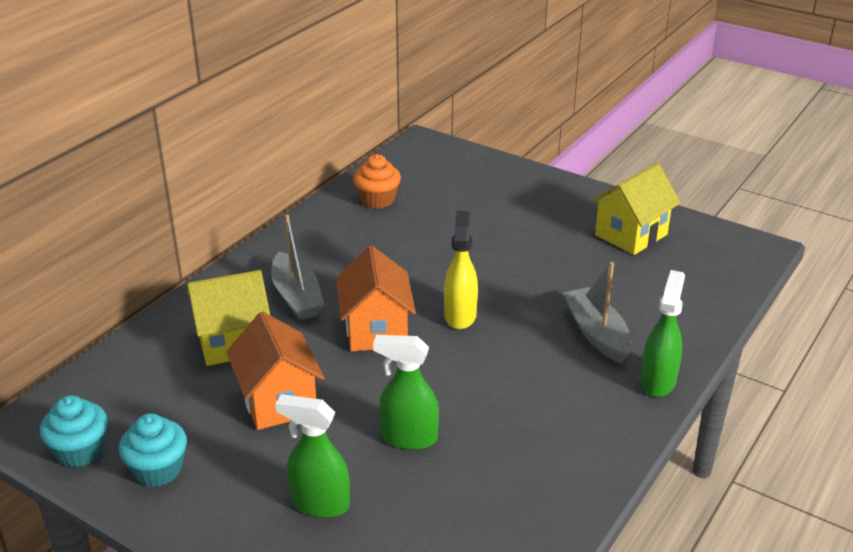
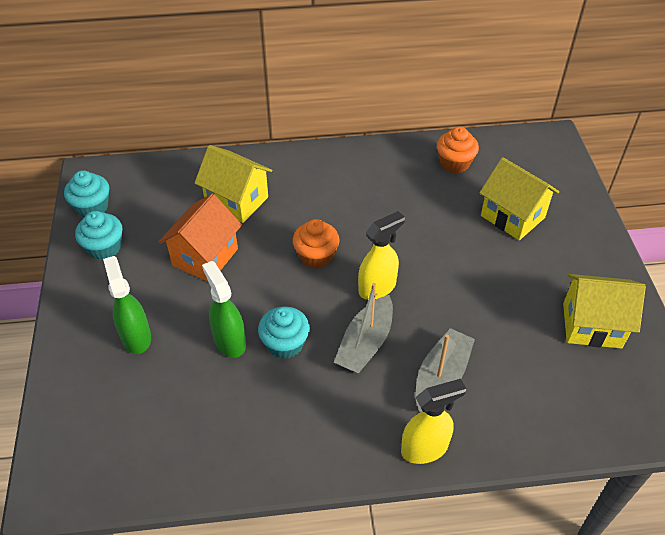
camera: 50 degrees right, 15 degrees up
(297, 297) = (308, 197): grey boat -> grey boat (365, 343)
(376, 330) = (316, 256): orange house -> orange cupcake
(456, 403) = (285, 344): none -> turquoise cupcake
(477, 207) = (512, 217): none -> yellow house
(658, 381) = (425, 448): green spray bottle -> yellow spray bottle

